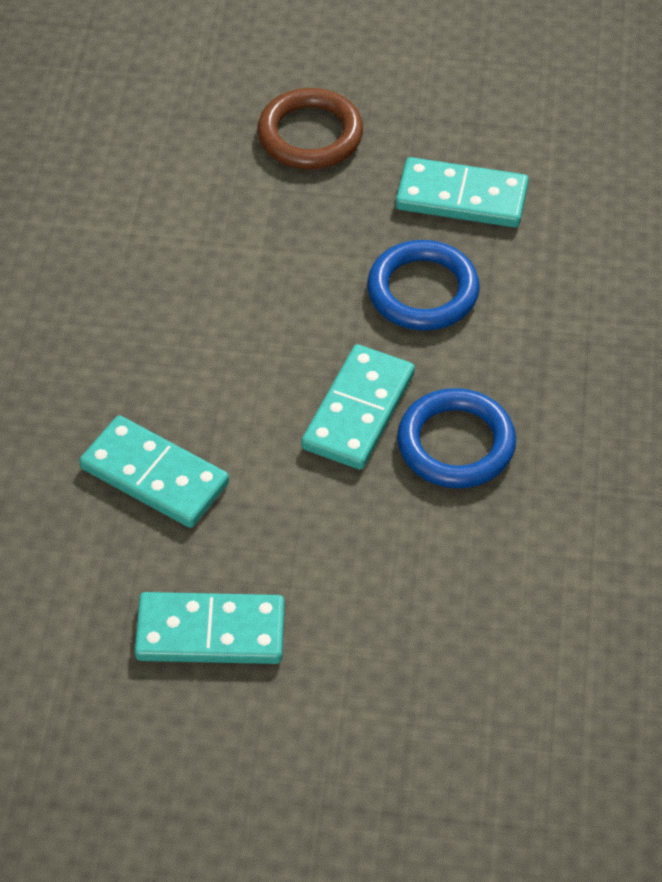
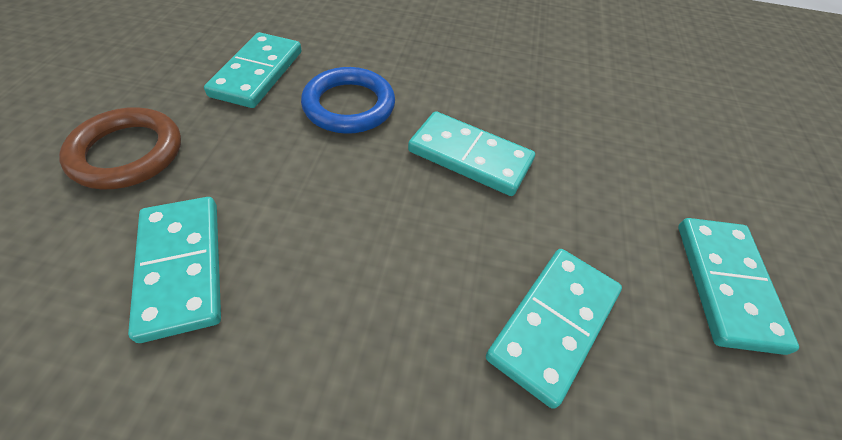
camera: 90 degrees left, 0 degrees up
(187, 213) = (182, 267): none -> turquoise domino
(456, 444) = (501, 108): blue ring -> none

